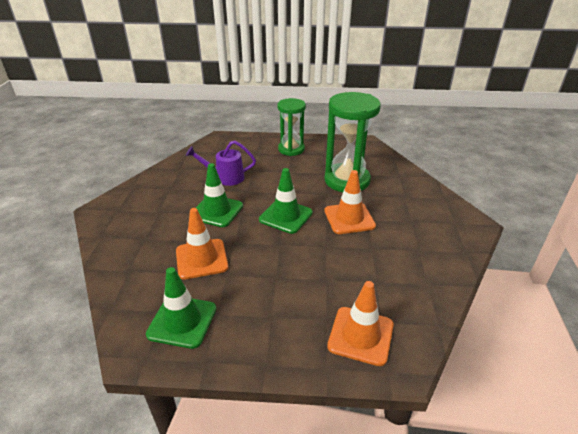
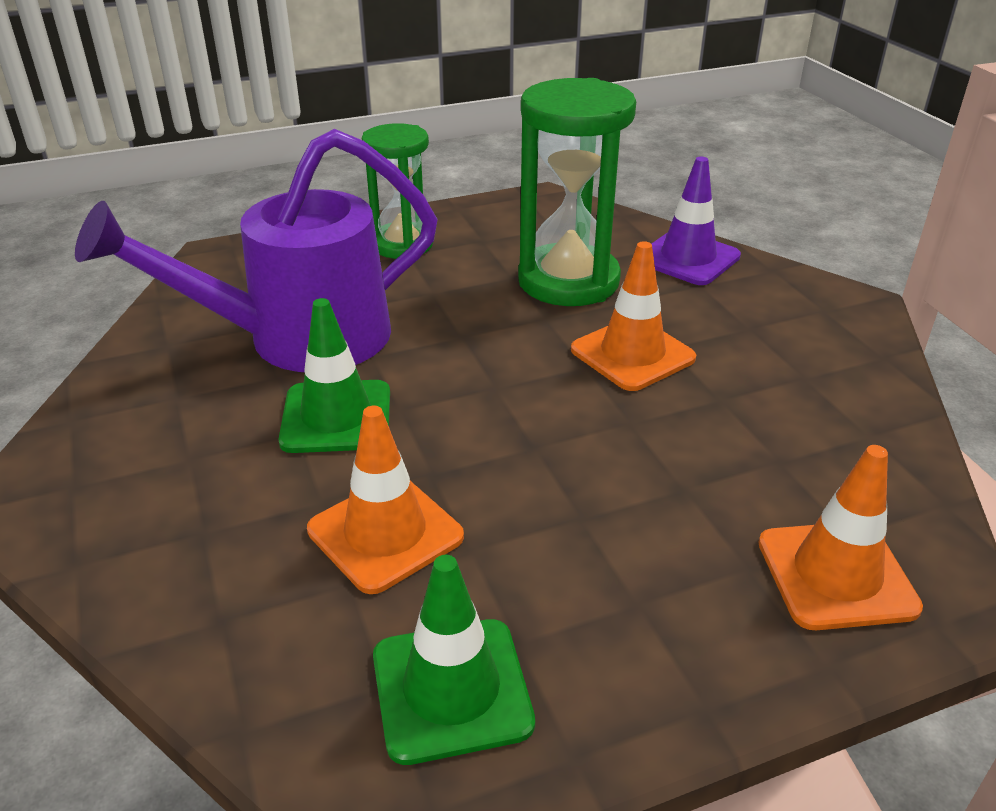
camera: 25 degrees left, 0 degrees up
(225, 178) = (299, 339): purple watering can -> purple watering can, size x2.00
(285, 216) = (501, 385): green traffic cone -> none
(408, 183) = (688, 258): none -> purple traffic cone

